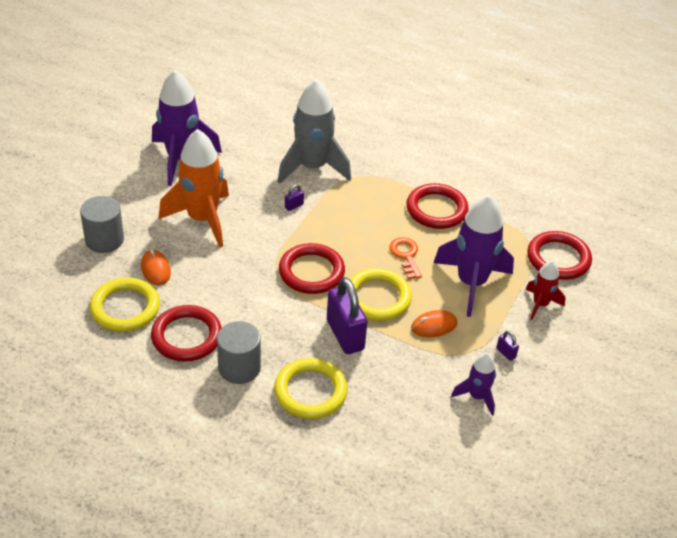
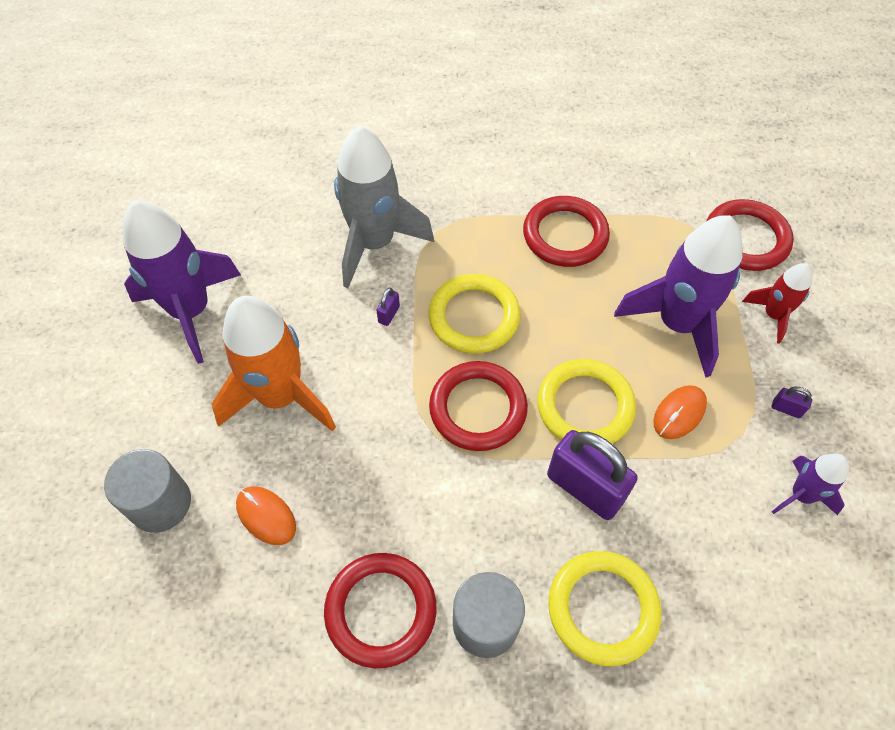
camera: 25 degrees left, 15 degrees up
(125, 308) = (262, 609): yellow ring -> yellow ring (474, 317)
(406, 255) = (575, 322): orange key -> none

